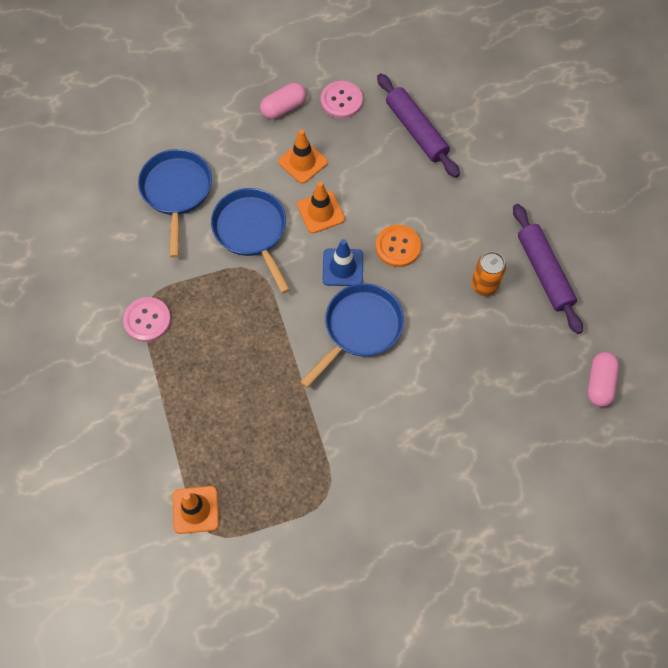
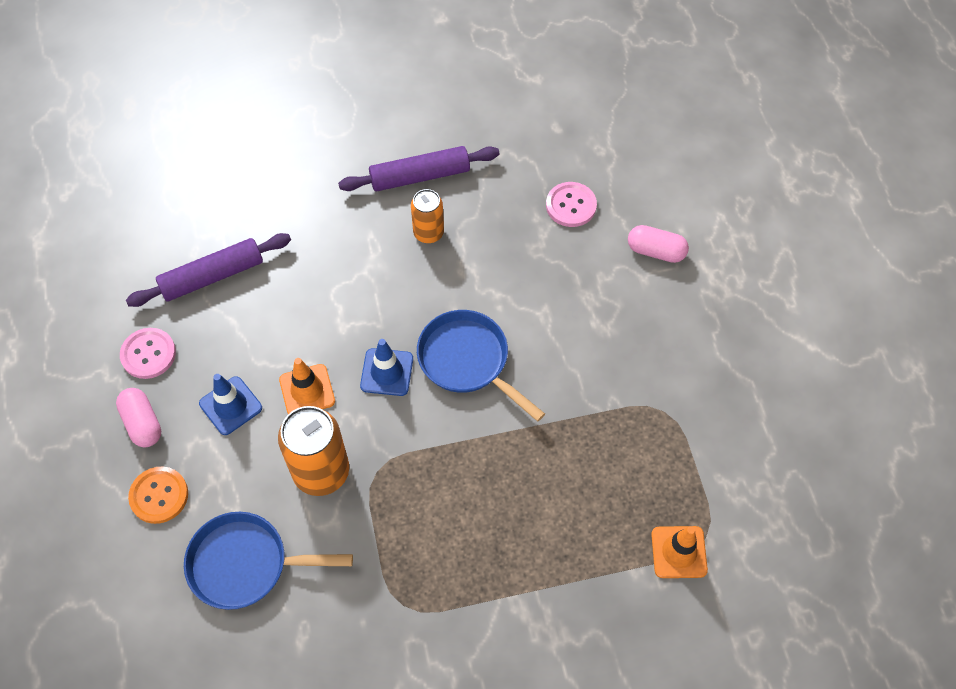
camera: 85 degrees left, 5 degrees down
(147, 320) = (431, 605): pink button -> pink button (571, 205)
(252, 231) = (321, 472): blue pan -> orange can
(303, 162) = (230, 406): orange traffic cone -> blue traffic cone
(398, 247) = (368, 312): orange button -> orange button (159, 496)
(599, 383) = (550, 148): pink capsule -> pink capsule (656, 251)

